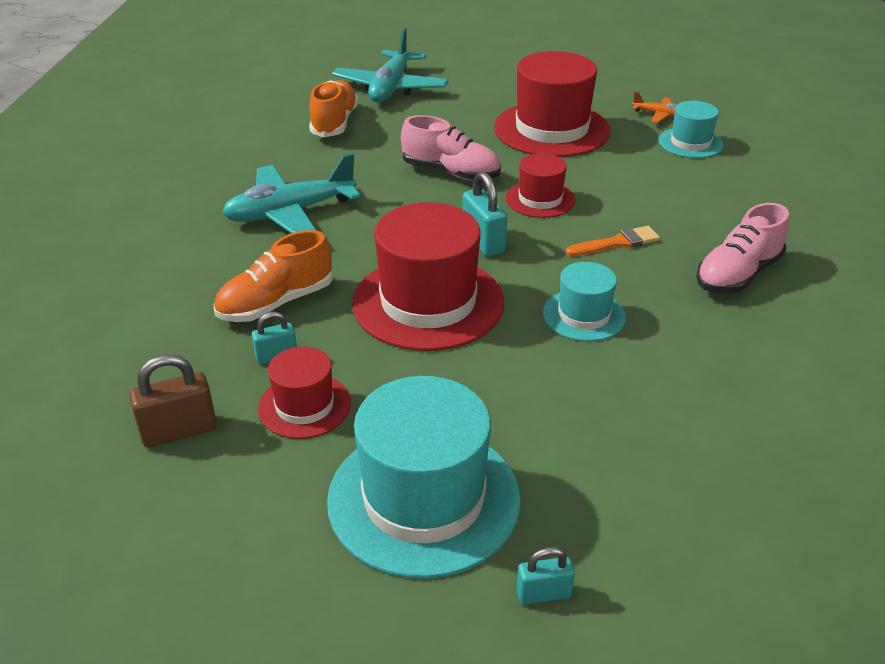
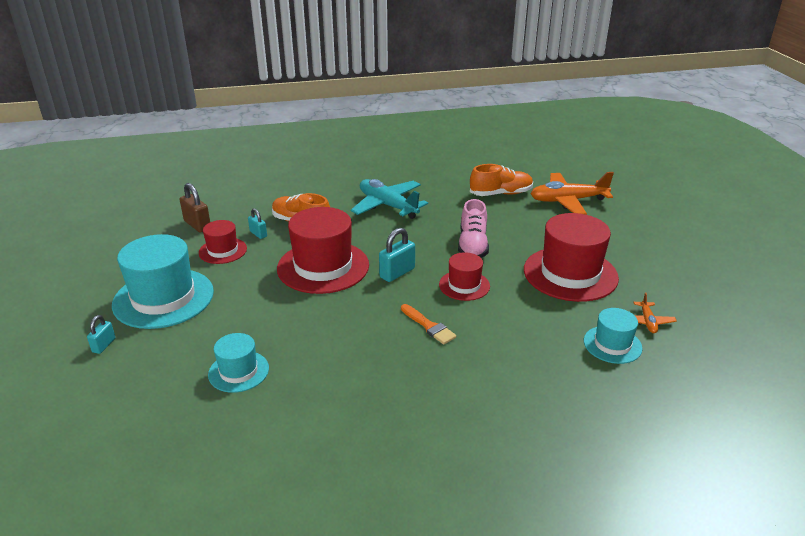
camera: 70 degrees right, 5 degrees down
(390, 88) = (568, 201): turquoise plane -> orange plane
(543, 594) = (104, 345): turquoise padlock -> turquoise padlock turned 45 degrees clockwise
(584, 315) = (336, 324): turquoise hat -> turquoise hat (238, 371)
(738, 274) = (420, 388): pink shoe -> none

